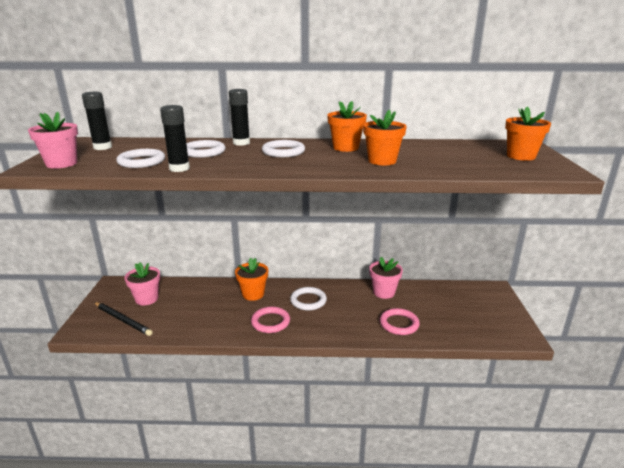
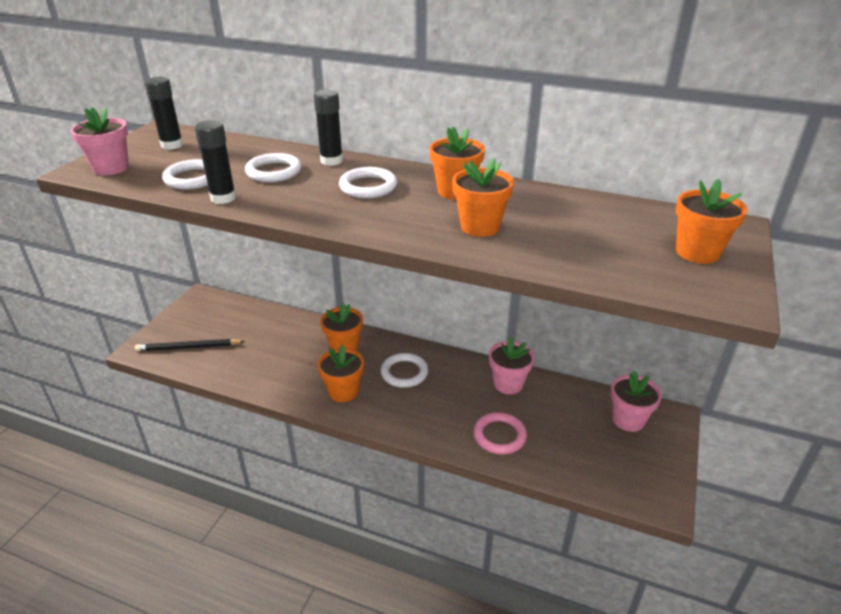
camera: 20 degrees right, 10 degrees up
(123, 320) = (188, 347): black pencil -> black pencil turned 120 degrees clockwise
(147, 299) = (225, 325): pink flower pot -> pink flower pot (628, 420)
(270, 322) = (343, 391): pink ring -> orange flower pot

